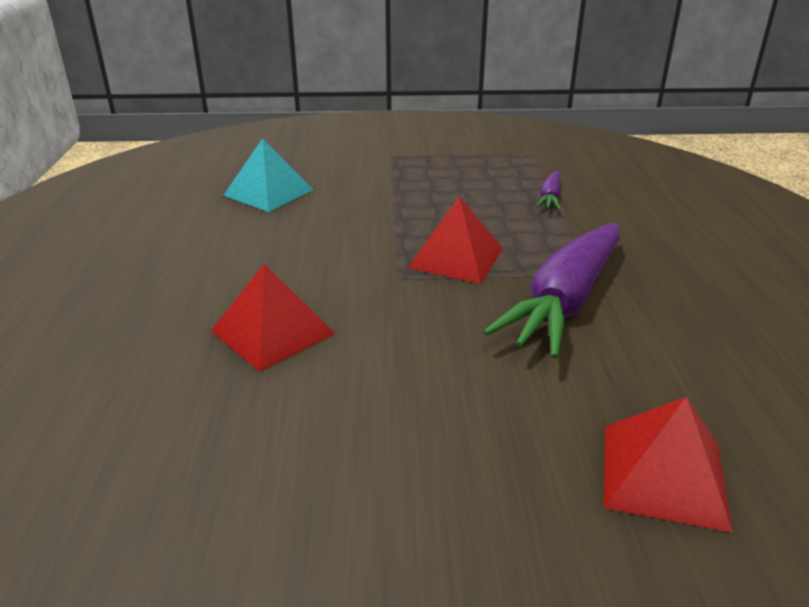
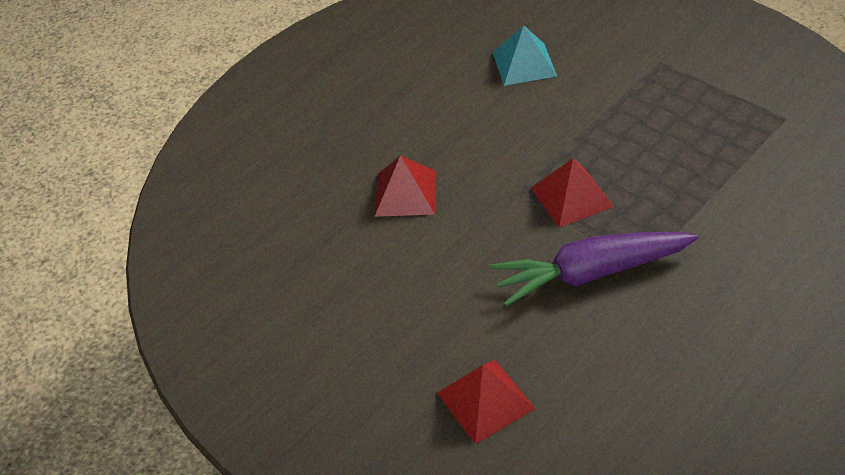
camera: 50 degrees right, 15 degrees up
(550, 198) = (720, 177): purple carrot -> none

